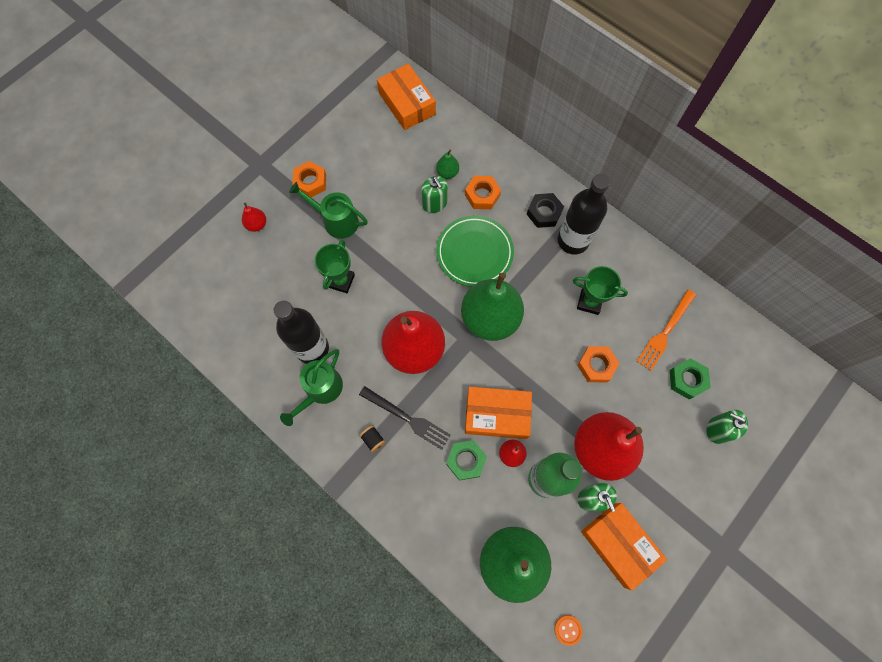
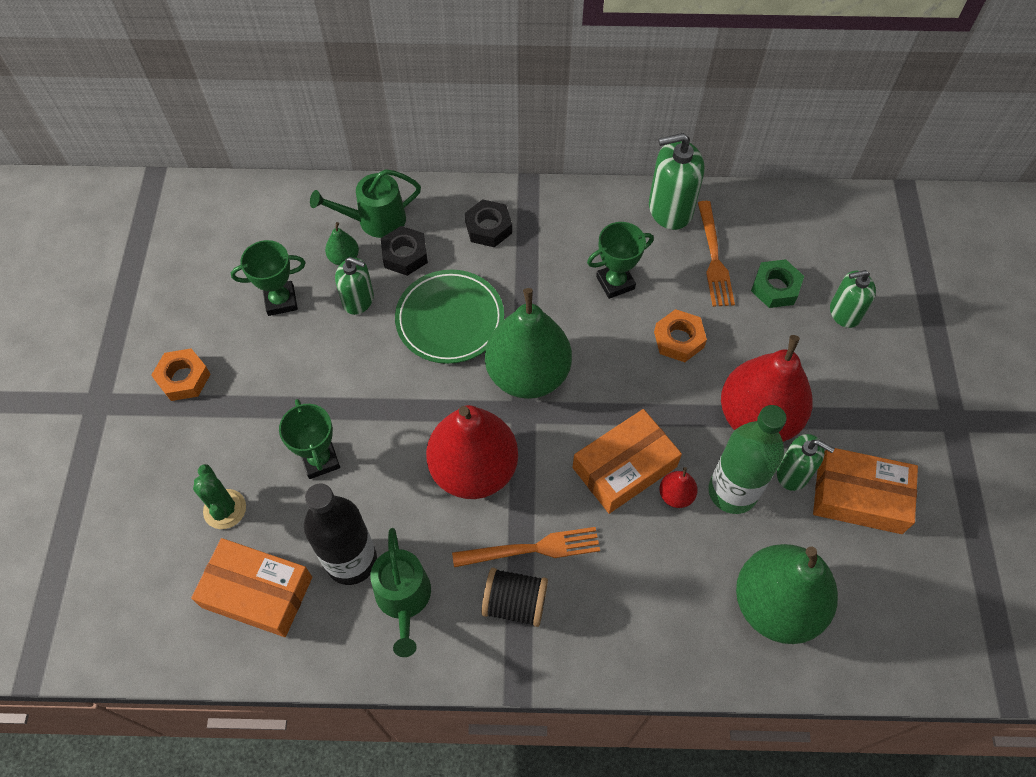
camera: 40 degrees left, 10 degrees down
(257, 224) = (154, 473): red pear -> none
(274, 270) = (225, 509): none -> green cactus
(337, 221) = (256, 398): green watering can -> green watering can (376, 220)
(373, 440) = (514, 603): black spool -> black spool, size x1.84
(393, 174) = (281, 301): none -> green trophy
(407, 103) = (230, 216): orange box -> orange box (257, 592)
(407, 418) = (532, 549): black fork -> orange fork
(466, 461) = (635, 541): green nut -> none
(482, 195) = (405, 255): orange nut -> black nut
(568, 630) = (891, 623): orange button -> none
(573, 240) = (543, 234): black bottle -> none
(666, 281) = (670, 209): none -> green soap dispenser

